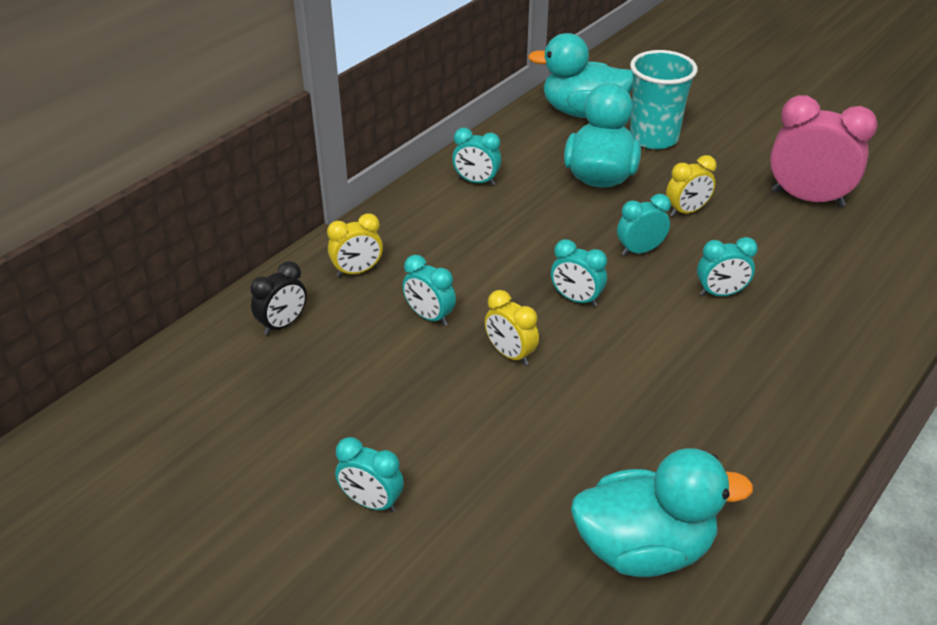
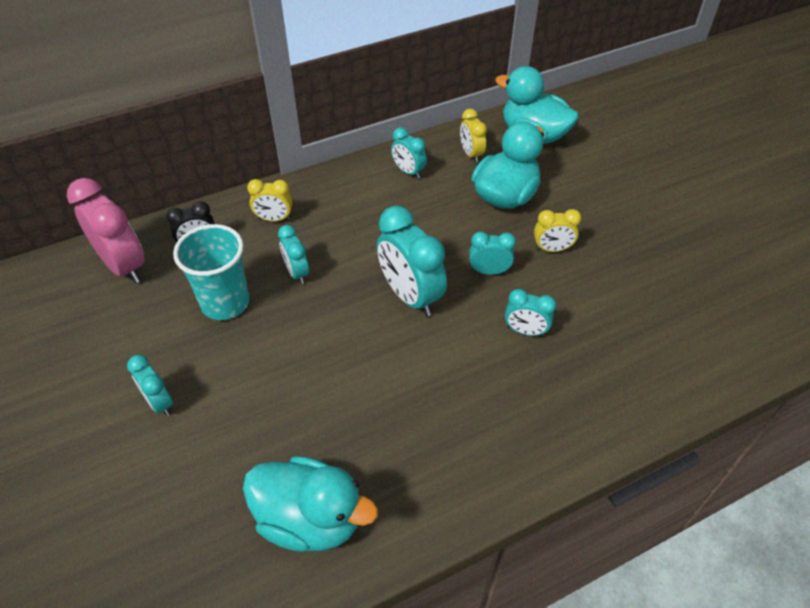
camera: 25 degrees right, 10 degrees up
(510, 354) = (330, 324): yellow clock -> yellow clock (471, 154)
(576, 299) = (410, 296): turquoise clock -> turquoise clock, size x1.83
(653, 138) = (573, 175): turquoise cup -> turquoise cup (225, 303)
(807, 198) = (664, 270): pink clock -> pink clock (124, 266)

